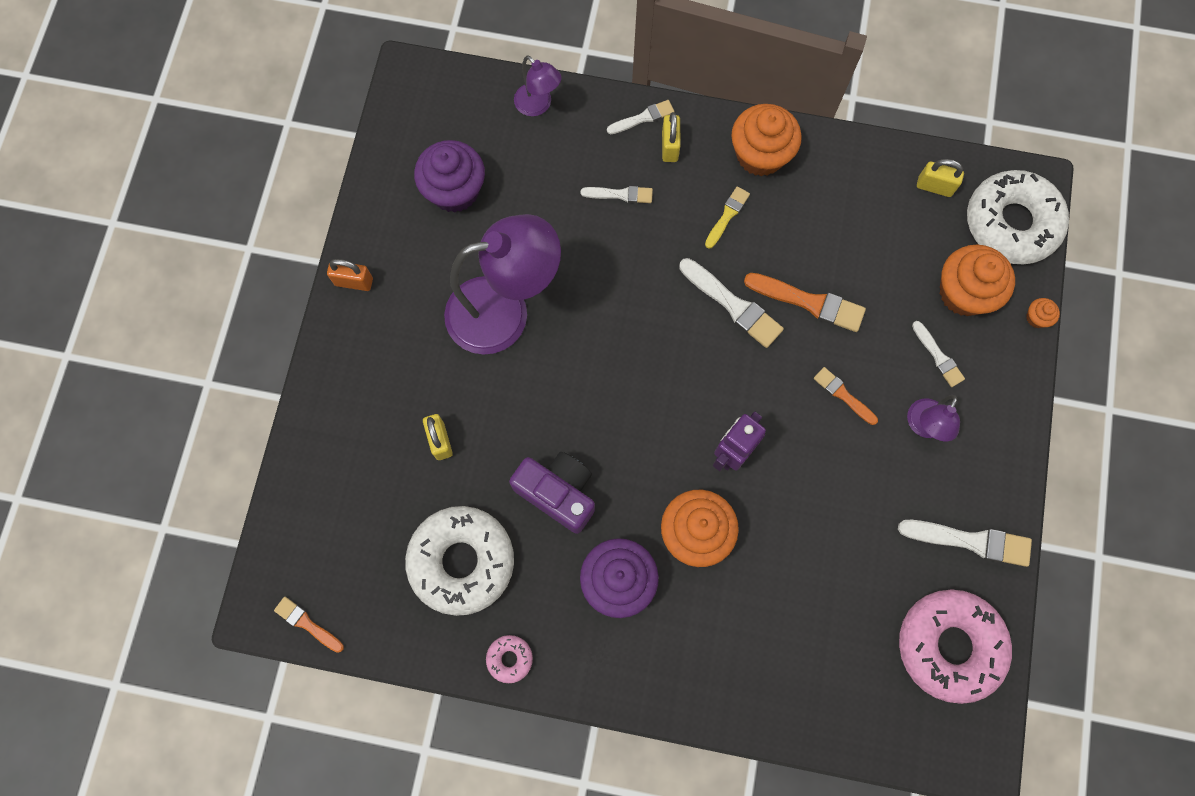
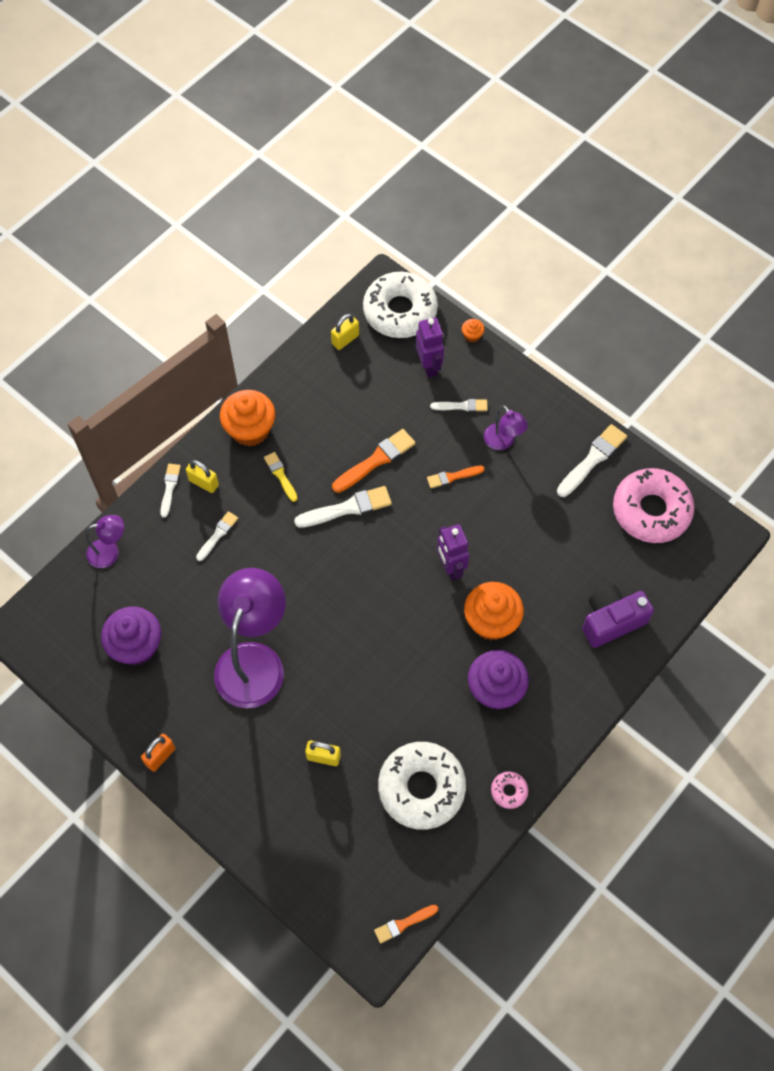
camera: 60 degrees left, 10 degrees down
(558, 493) = (411, 696): purple camera -> purple camera (611, 621)
(963, 293) = (429, 366): orange cupcake -> purple robot

